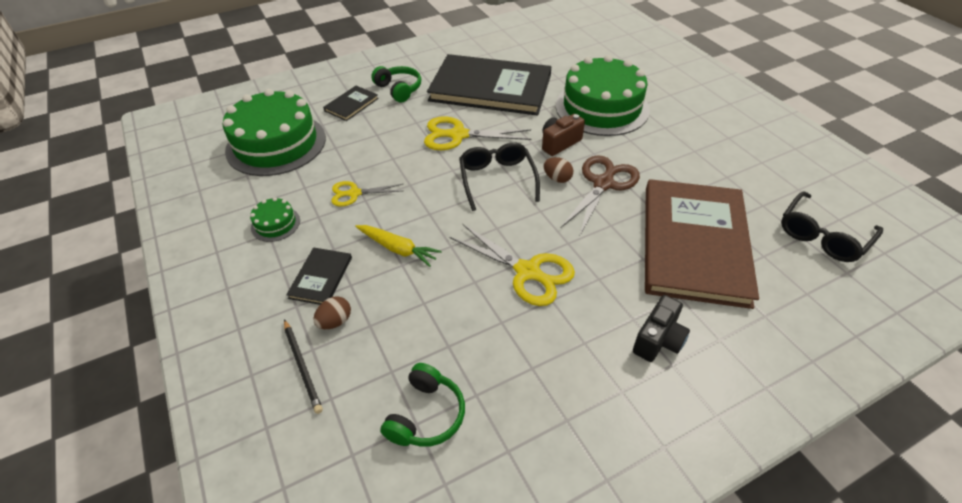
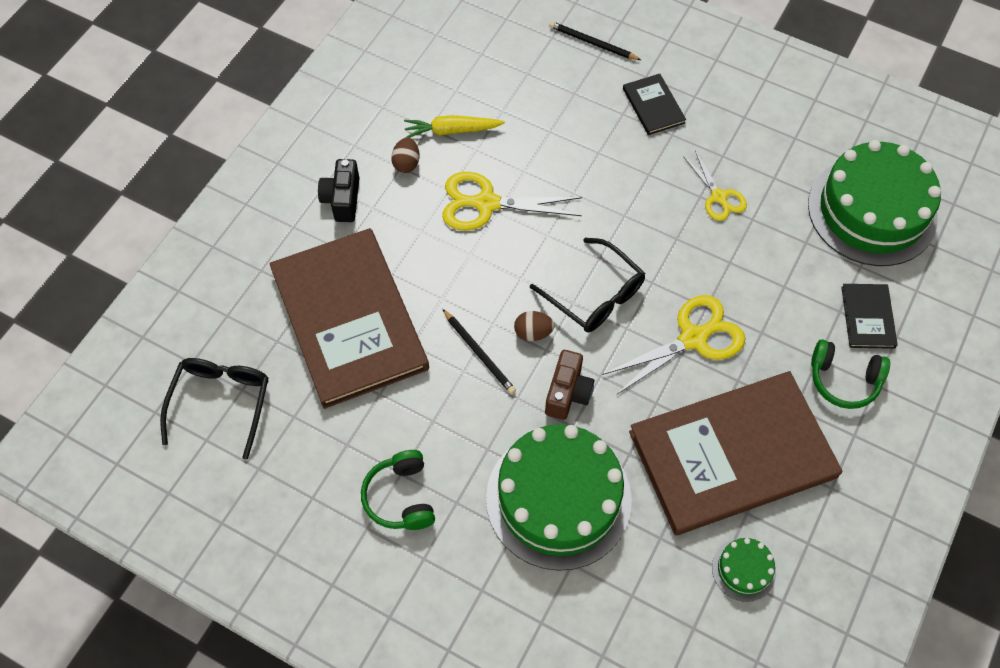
camera: 145 degrees right, 15 degrees up
(275, 224) = (750, 128): green cake -> green cake (743, 569)
(335, 321) = (603, 81): brown egg -> brown egg (406, 163)
(354, 193) = (719, 197): yellow scissors -> yellow scissors turned 105 degrees clockwise
(398, 249) = (617, 164): yellow carrot -> yellow carrot (451, 130)
(426, 415) = (479, 61): green headphones -> green headphones (400, 497)
(490, 88) = (732, 454): black book -> brown book
(603, 183) = (479, 353): brown scissors -> black pencil

